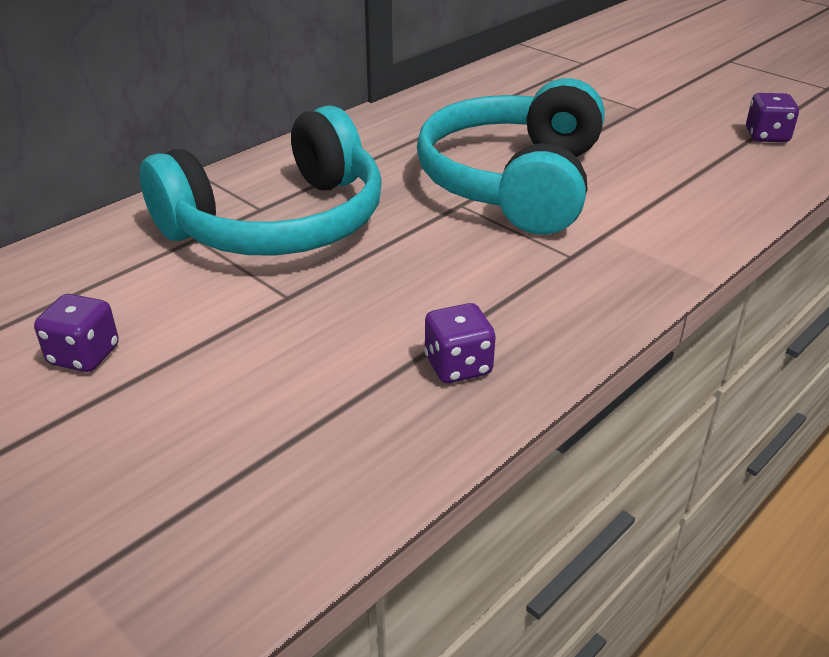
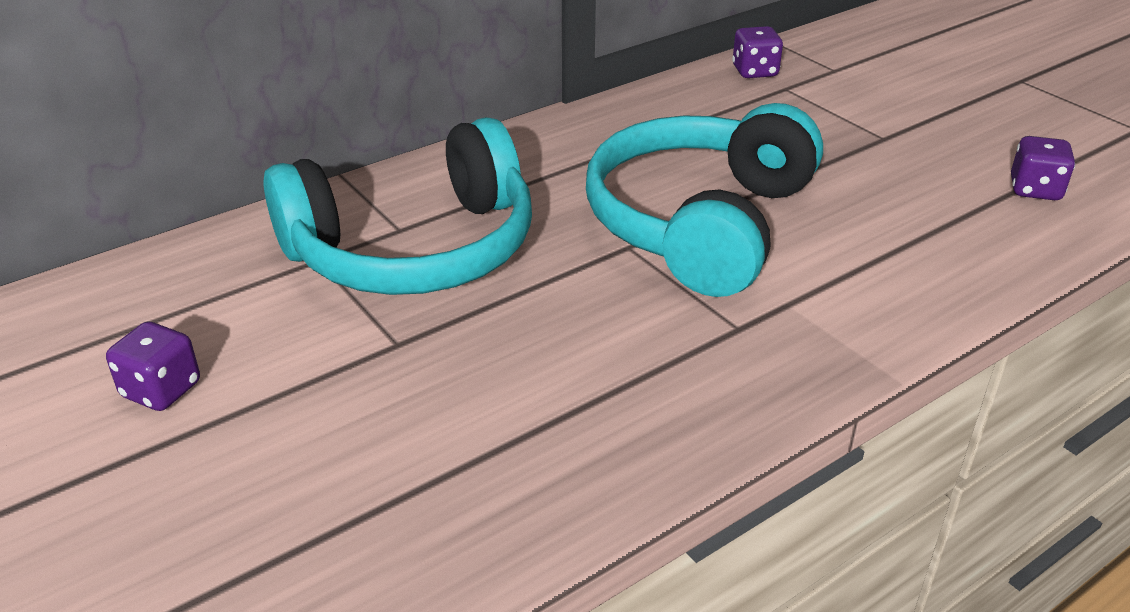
camera: 10 degrees right, 0 degrees up
(458, 366) = (562, 454): purple dice -> purple dice (754, 71)

